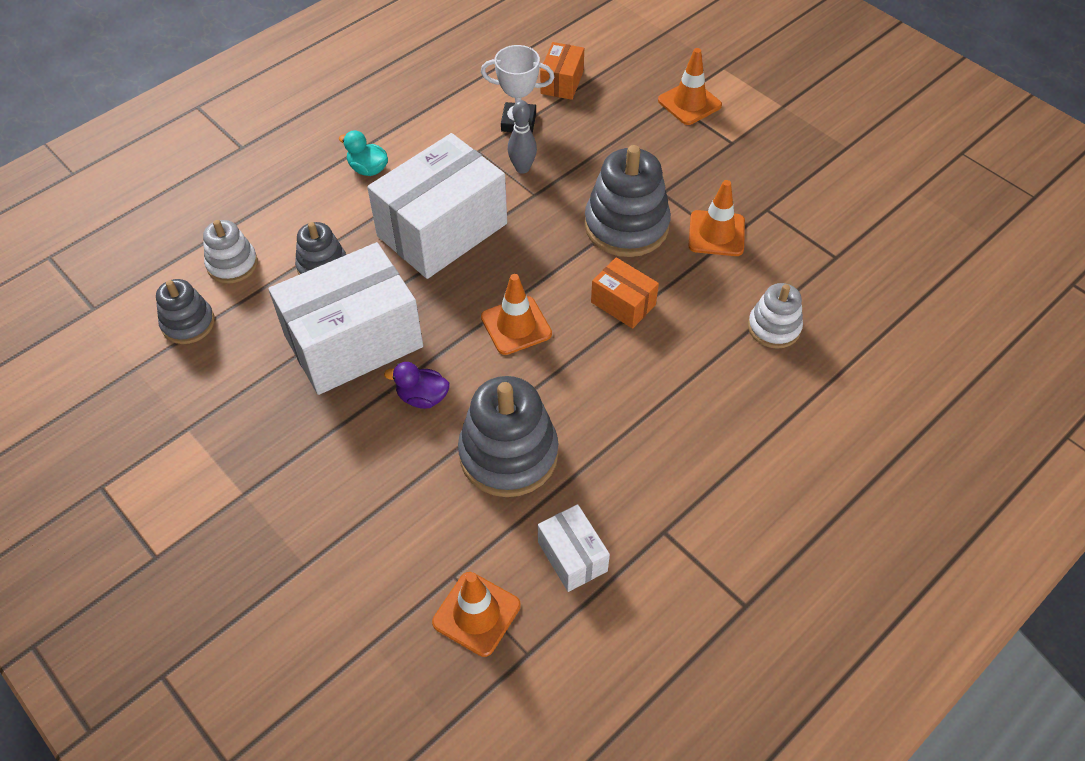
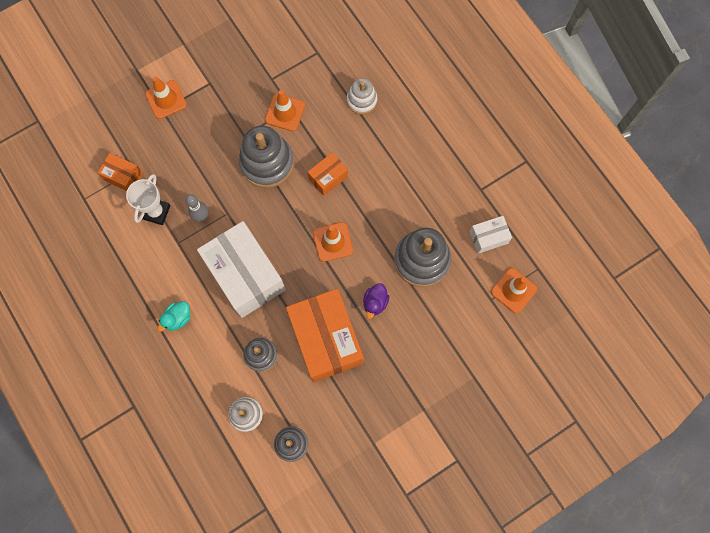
camera: 80 degrees left, 20 degrees up
(353, 341) = (326, 339): white box -> orange box

